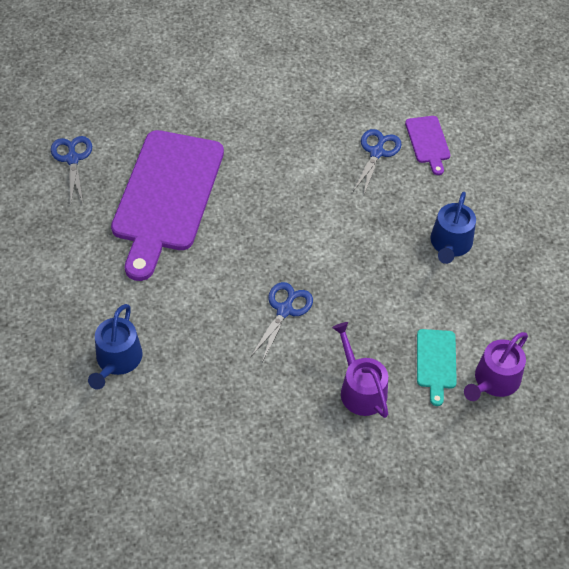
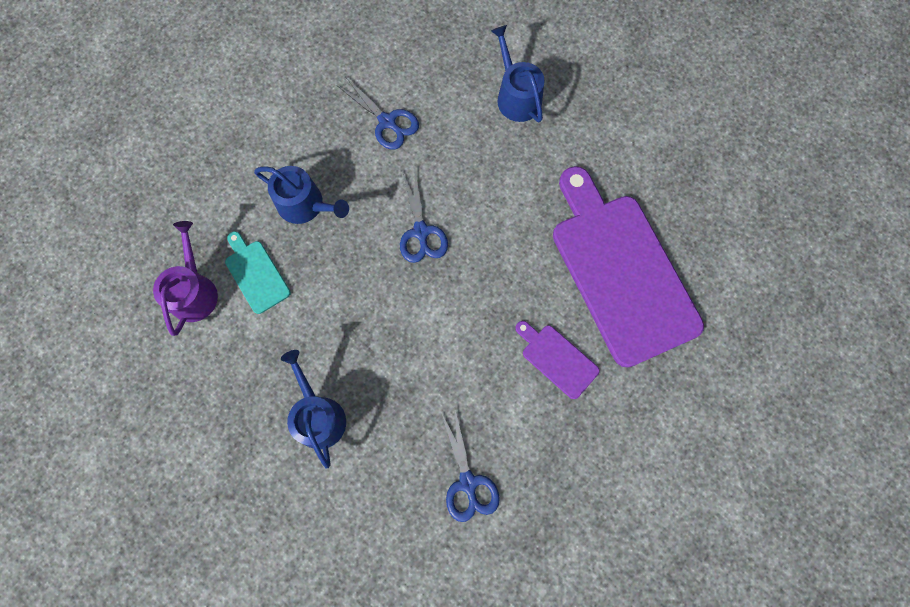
camera: 145 degrees right, 20 degrees up
(72, 159) = (741, 248): blue scissors -> blue scissors (387, 122)
(360, 389) = (305, 205): purple watering can -> blue watering can
(428, 142) = (424, 542): purple cutting board -> purple cutting board (557, 359)

